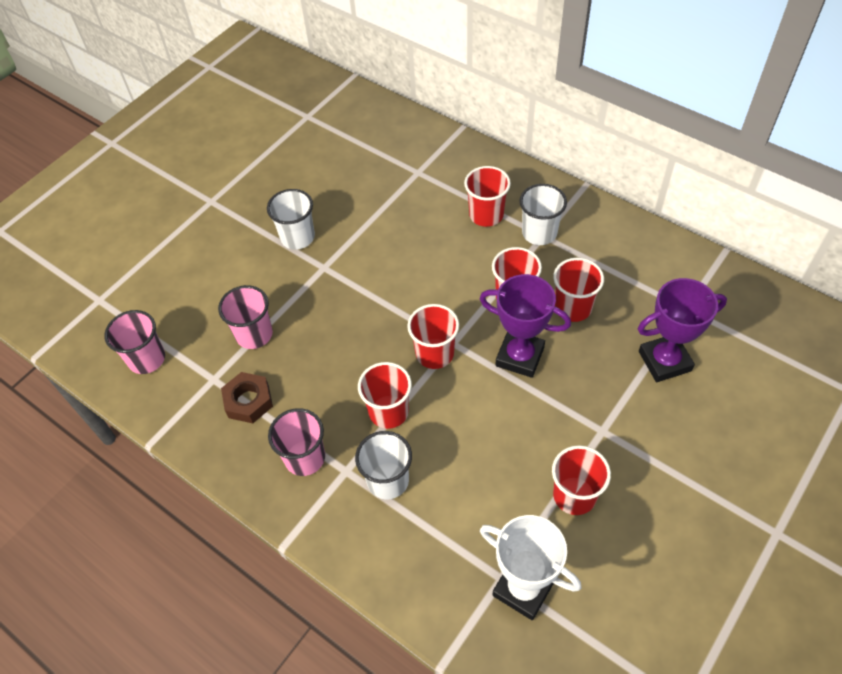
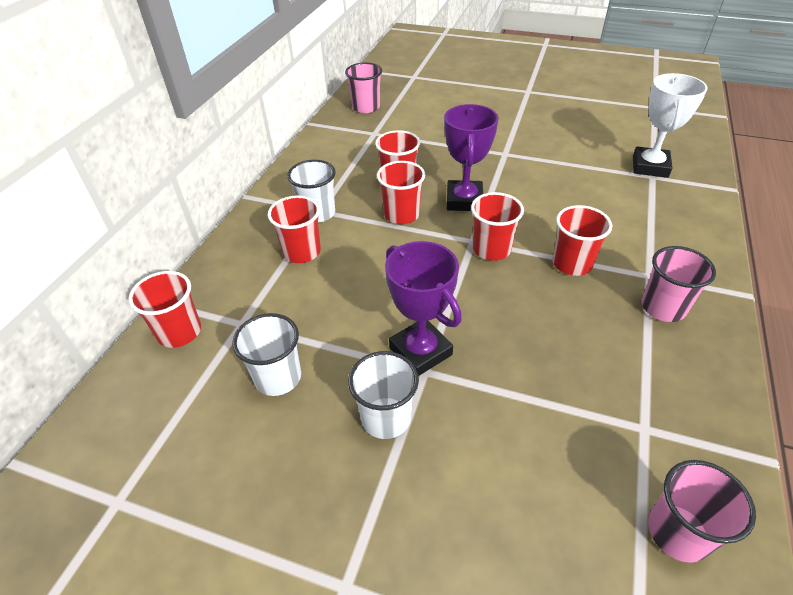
camera: 110 degrees left, 10 degrees down
(248, 401) = (644, 378): brown nut -> none
(254, 334) = (558, 408): pink cup -> pink cup (366, 107)
(388, 480) = (635, 247): white cup -> white cup (278, 377)
(574, 495) = (565, 157): red cup -> red cup (179, 332)
(664, 361) = (428, 136): purple trophy -> purple trophy (420, 351)

